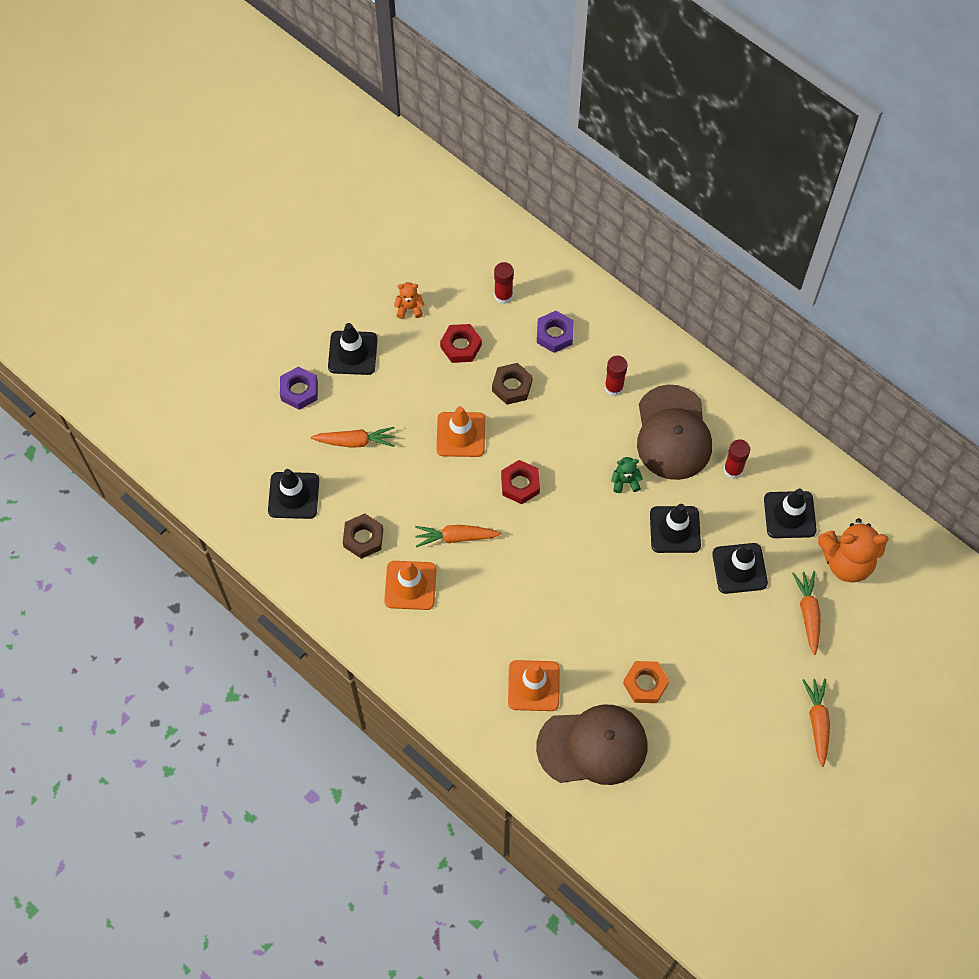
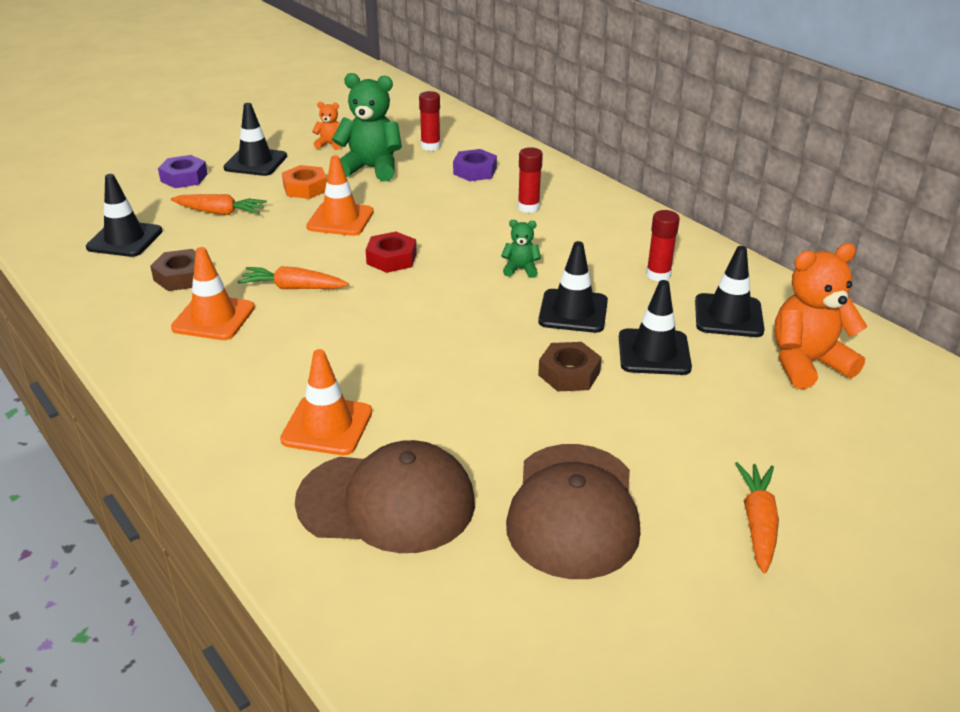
camera: 10 degrees right, 30 degrees down
(461, 346) = (371, 169): red nut -> green teddy bear
(512, 386) = (414, 196): brown nut -> brown nut (569, 374)
(645, 684) = (491, 445): orange nut -> orange nut (305, 188)
(673, 433) = (589, 242): brown cap -> brown cap (573, 510)
(808, 613) = (749, 404): orange carrot -> none
(846, 561) = (807, 363): orange teddy bear -> orange teddy bear turned 150 degrees clockwise

